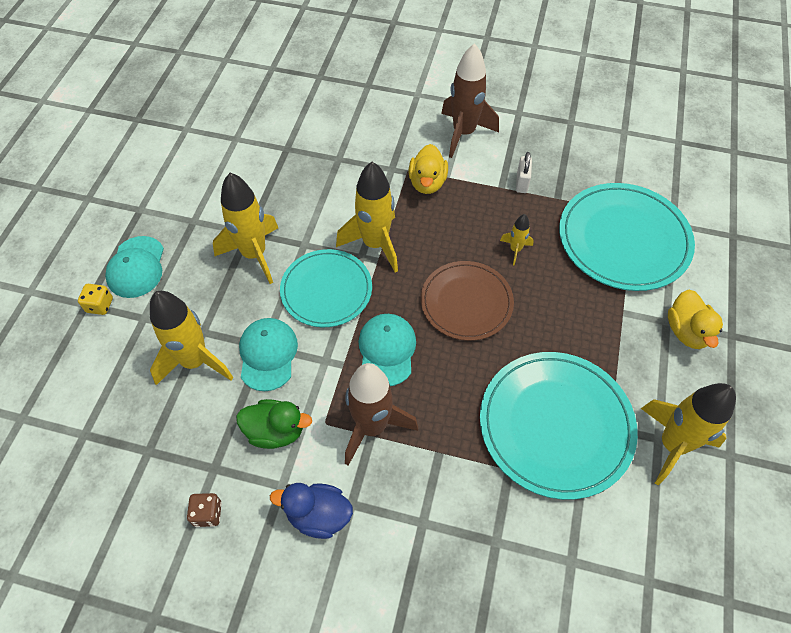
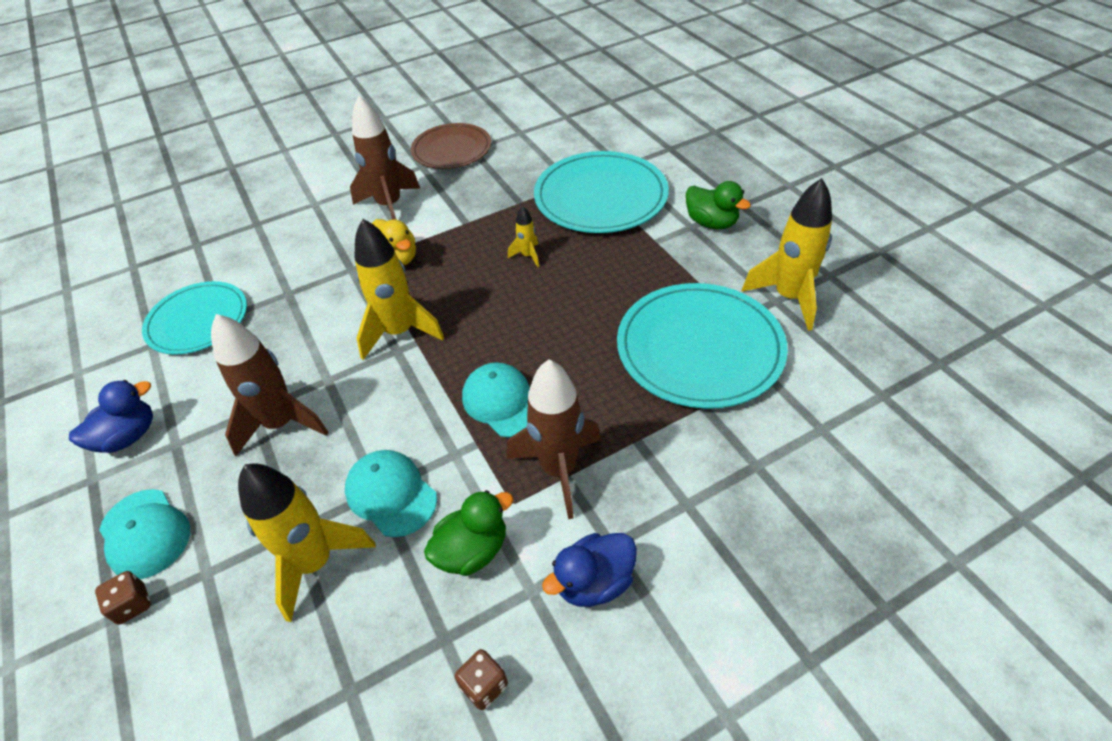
camera: 40 degrees left, 10 degrees down
(100, 305) = (132, 604): yellow dice -> brown dice
(176, 195) = (128, 437): none -> blue duck
(254, 254) = (281, 424): yellow rocket -> brown rocket
(326, 290) = (392, 399): turquoise plate -> turquoise plate (198, 320)
(466, 302) = (531, 318): brown plate -> brown plate (451, 149)
(522, 183) = (479, 209): white padlock -> none
(686, 331) = (711, 223): yellow duck -> green duck

